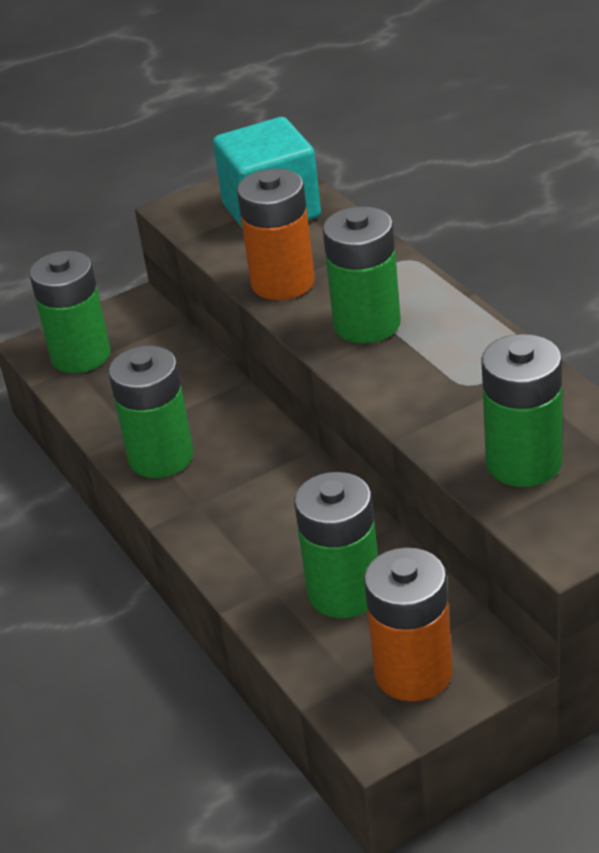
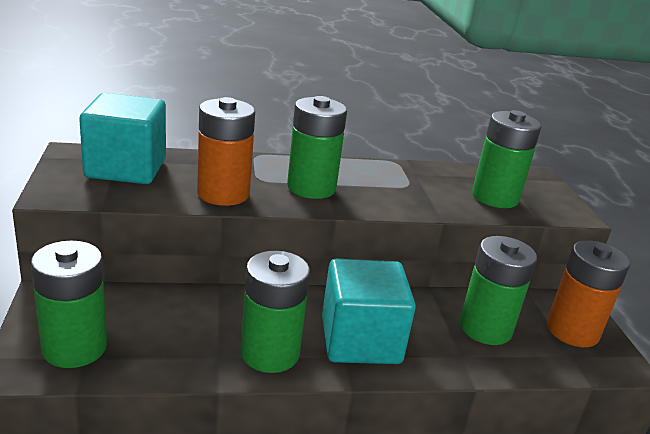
camera: 75 degrees left, 10 degrees down
(232, 505) = (360, 340): none -> turquoise cube

